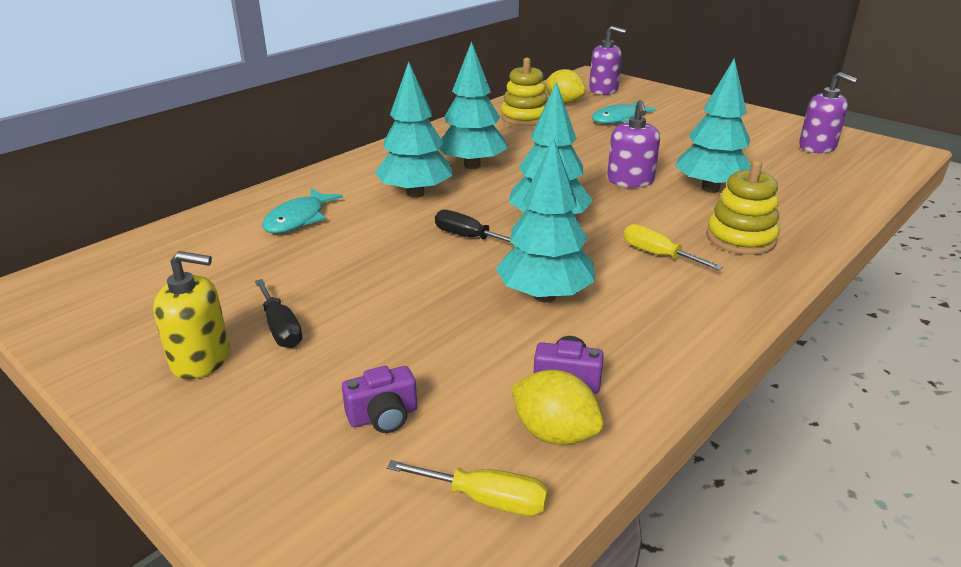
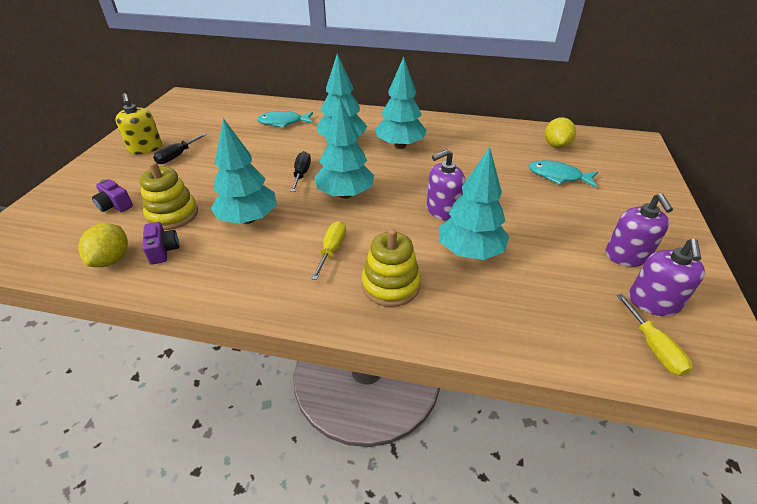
camera: 60 degrees right, 10 degrees up
(486, 499) = (57, 253): yellow screwdriver -> yellow screwdriver (653, 348)
(525, 118) = (503, 140): yellow stacking toy -> yellow stacking toy (173, 215)
(603, 90) = (612, 154): purple soap dispenser -> purple soap dispenser (626, 256)

